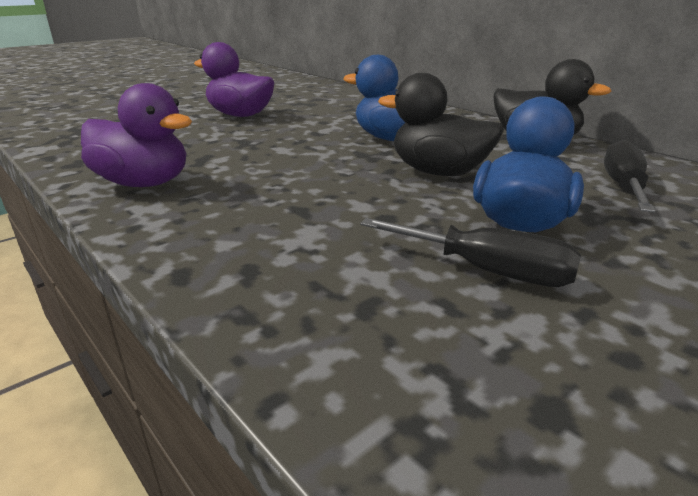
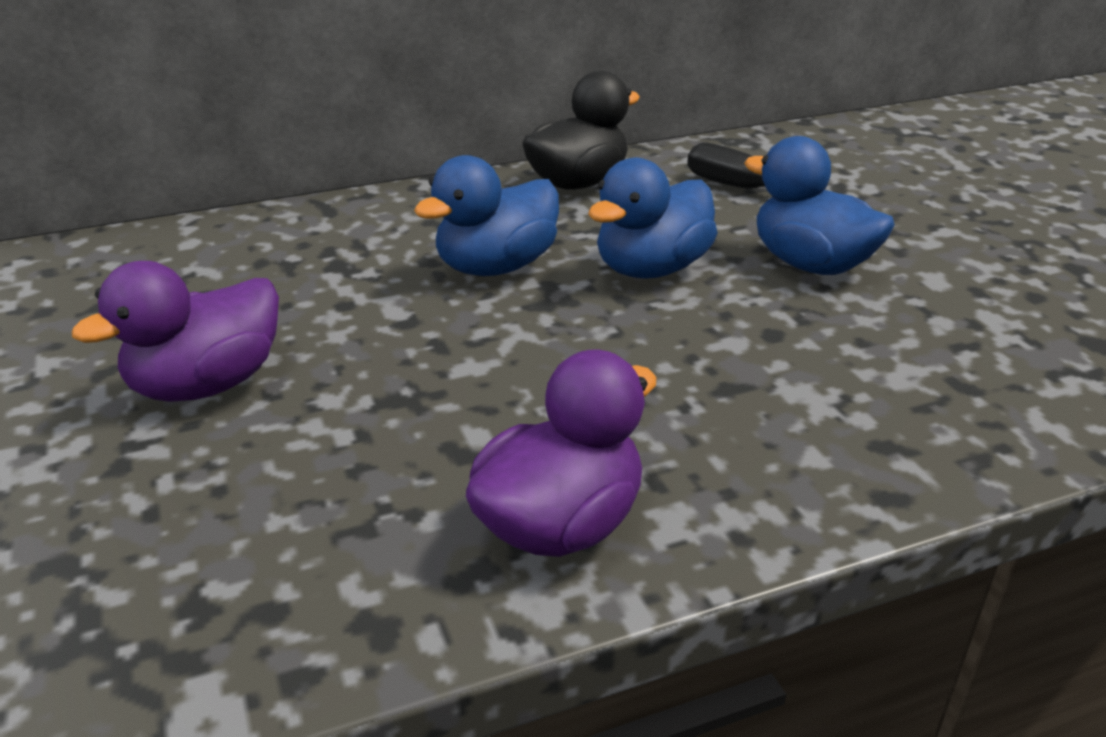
camera: 70 degrees left, 5 degrees up
(438, 172) = (651, 269): black duck -> blue duck
(486, 271) = (908, 310): black screwdriver -> none

